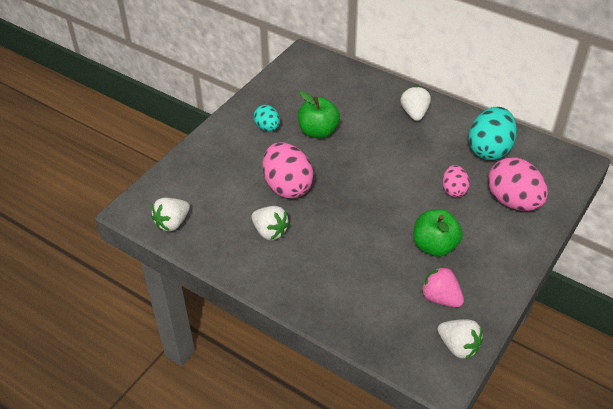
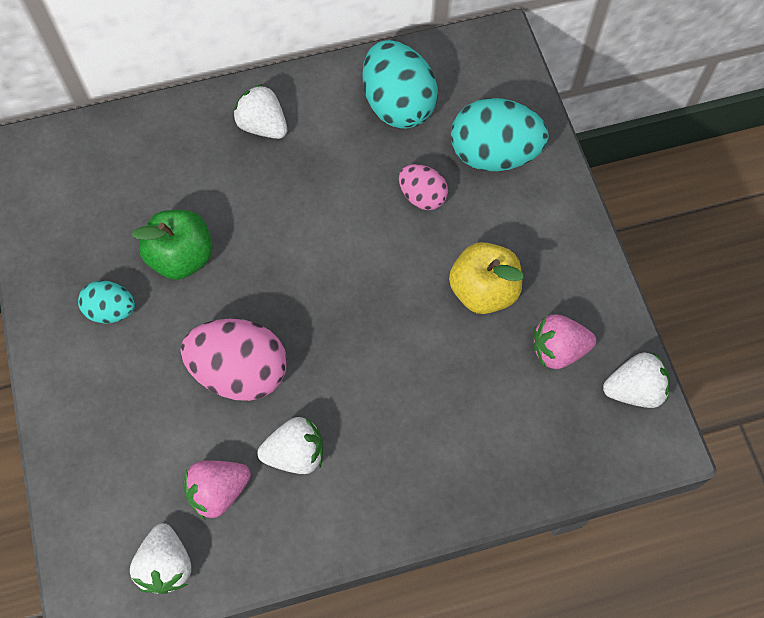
camera: 50 degrees left, 20 degrees up
(223, 217) = (218, 491): none -> pink strawberry
(434, 246) = (483, 291): green apple -> yellow apple
(513, 201) = (494, 155): pink egg -> turquoise egg

